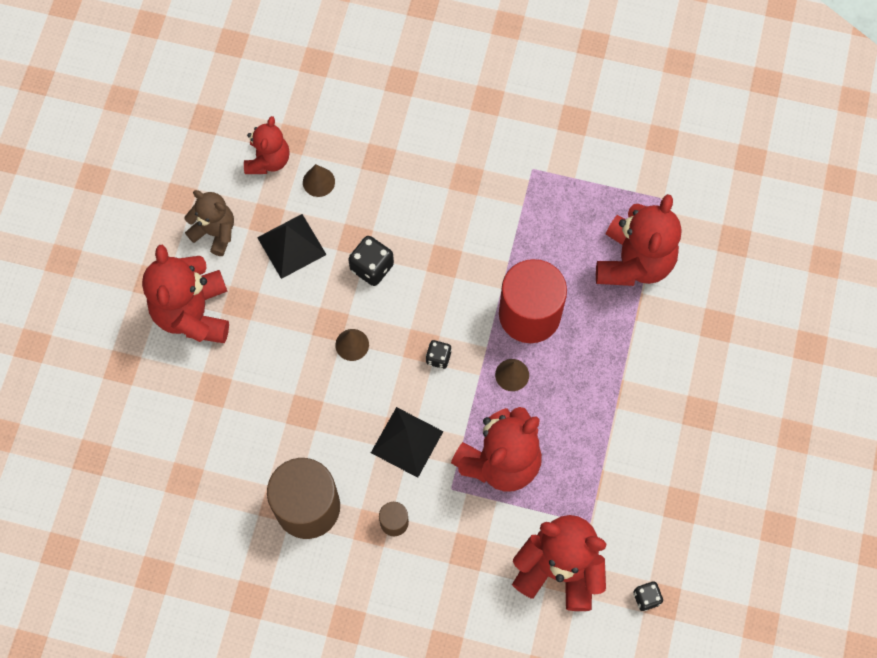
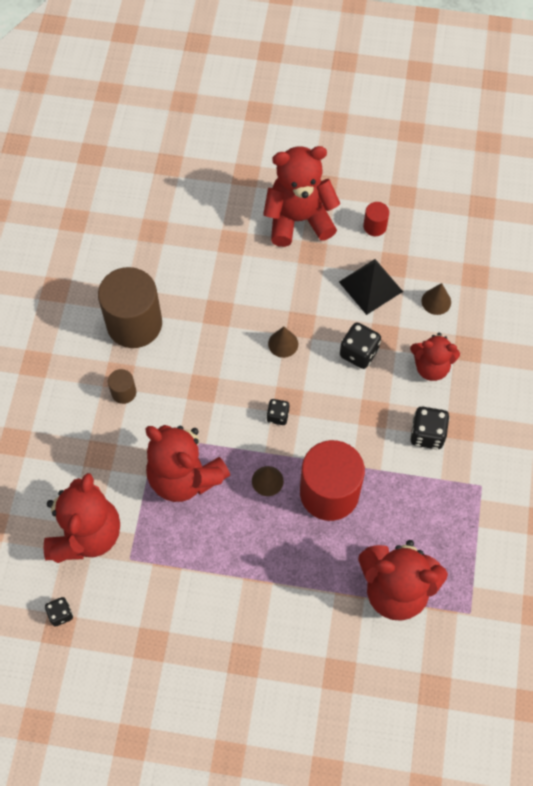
camera: 85 degrees right, 5 degrees down
(215, 232) = (375, 226): brown teddy bear -> red cylinder
(268, 160) = (450, 259): red teddy bear -> red teddy bear (431, 367)
(407, 442) = (196, 396): black pyramid -> none
(472, 211) = (427, 434): none -> black dice

